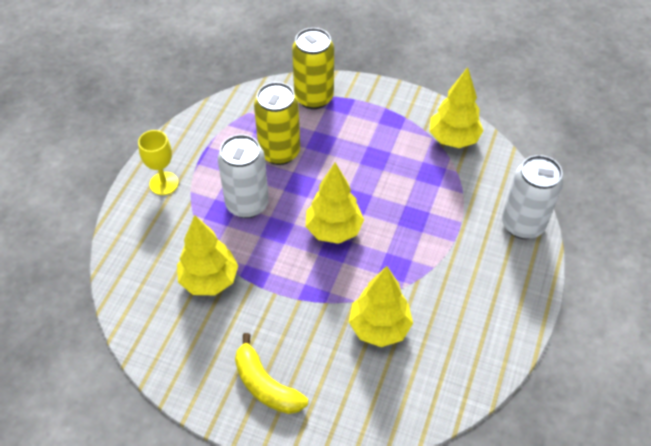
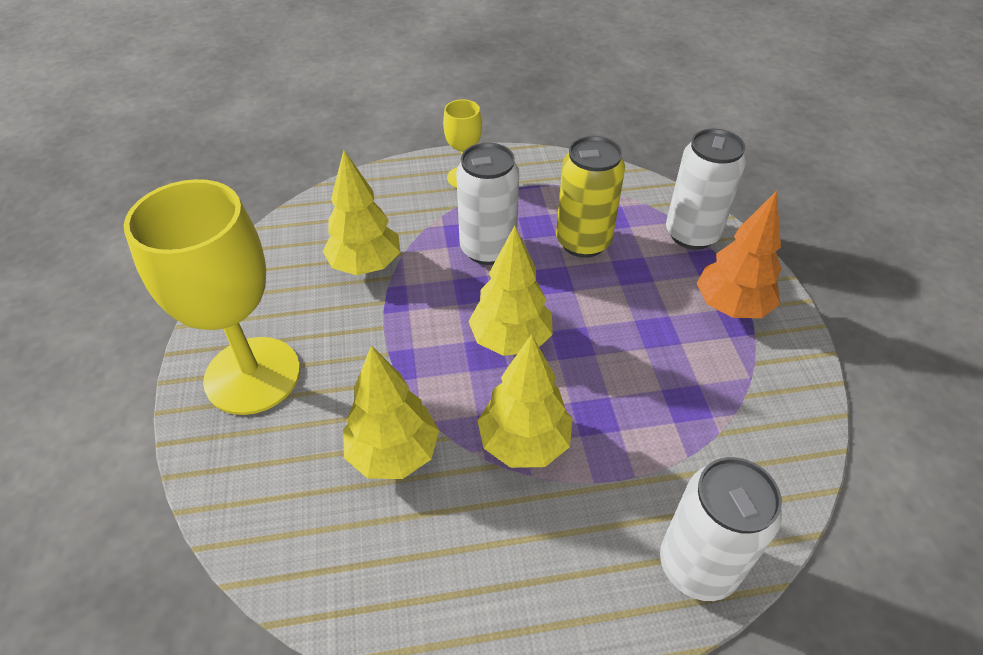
camera: 60 degrees right, 5 degrees down
(265, 385) = (252, 375): yellow banana -> yellow goblet
(314, 98) = (692, 234): yellow can -> white can
(381, 115) = (731, 307): none -> orange tree
(453, 139) = (772, 403): yellow tree -> yellow tree (524, 443)

